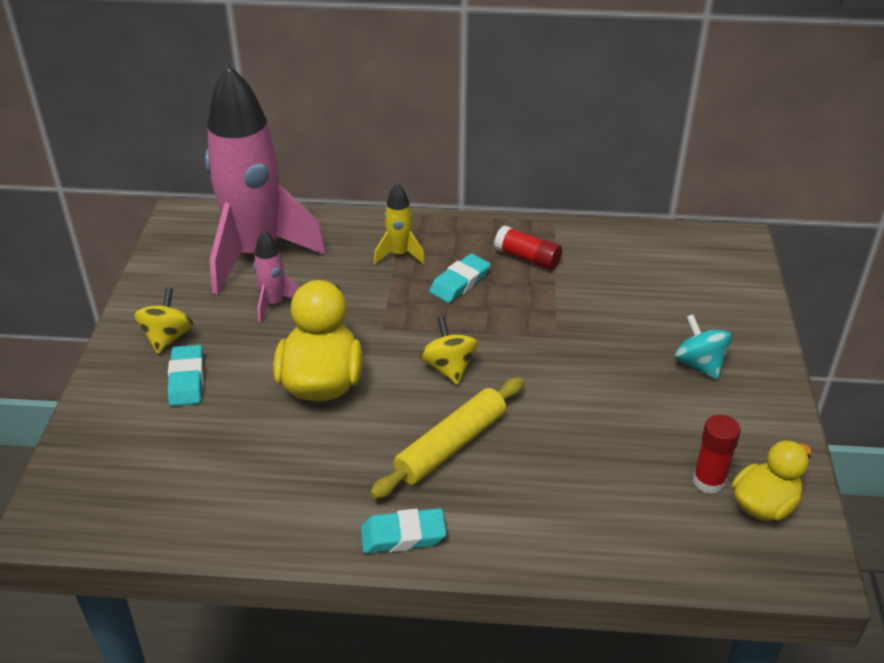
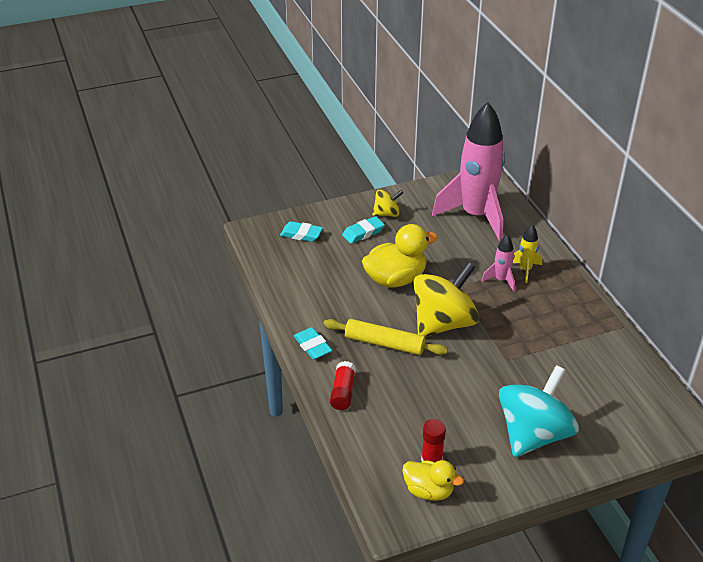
camera: 65 degrees right, 0 degrees up
(274, 304) = (441, 238): pink rocket -> pink rocket (501, 280)
(448, 368) = (443, 323): yellow spinning top -> yellow spinning top, size x2.03
(460, 282) = (521, 303): turquoise eraser -> turquoise eraser (301, 234)
(527, 258) = (571, 325): red glue stick -> red glue stick (343, 392)
(699, 364) = (533, 434): turquoise spinning top -> turquoise spinning top, size x2.03

